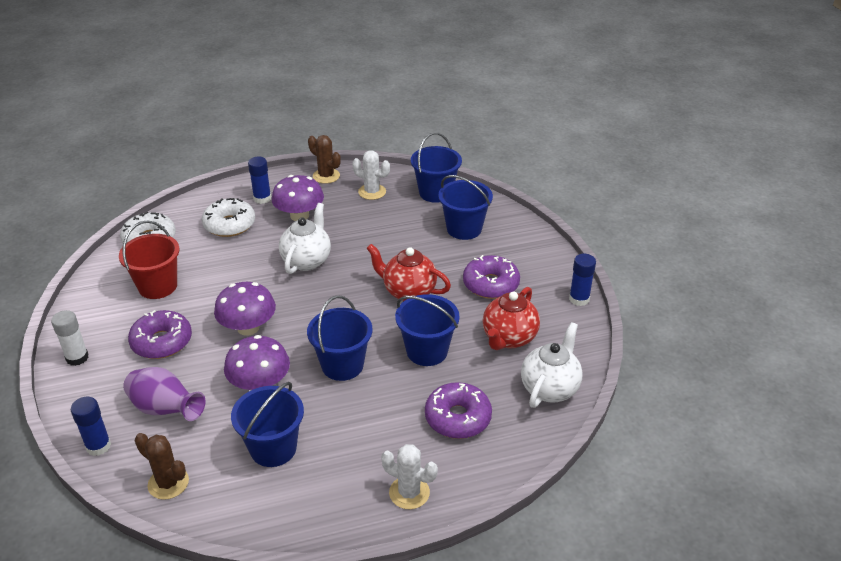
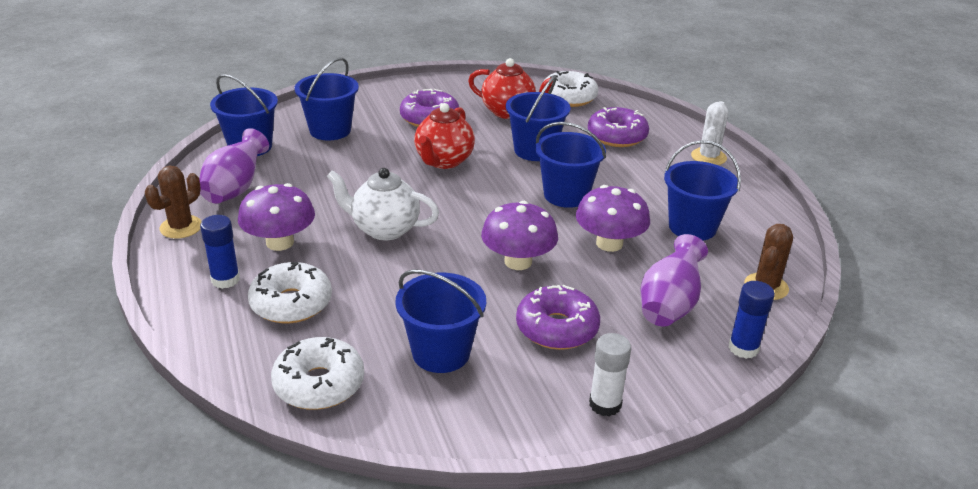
camera: 95 degrees left, 5 degrees down
(158, 286) = (441, 353): red bucket -> blue bucket
(372, 192) = (235, 189): white cactus -> purple vase
(550, 388) = (569, 97): white teapot -> white donut
(579, 299) = (450, 80): blue glue stick -> none

